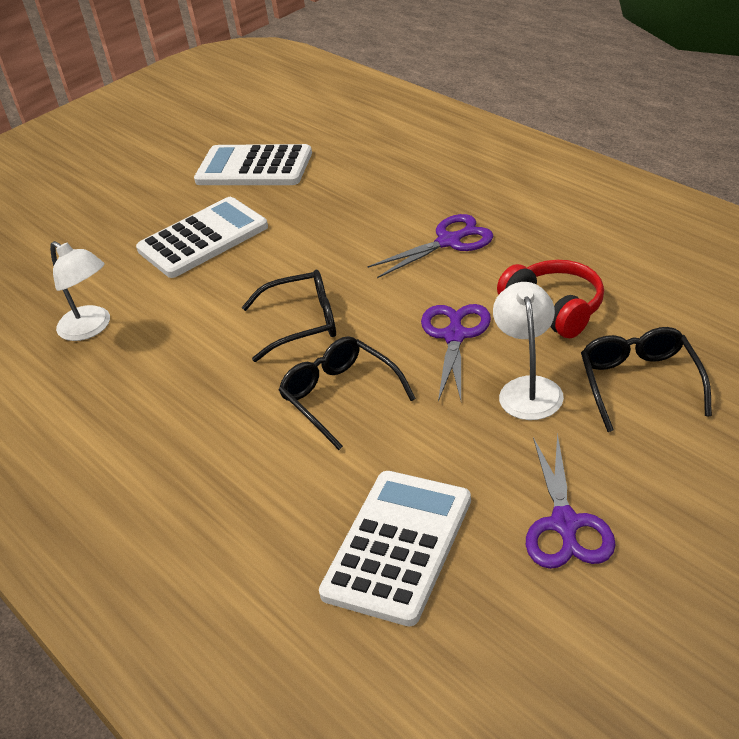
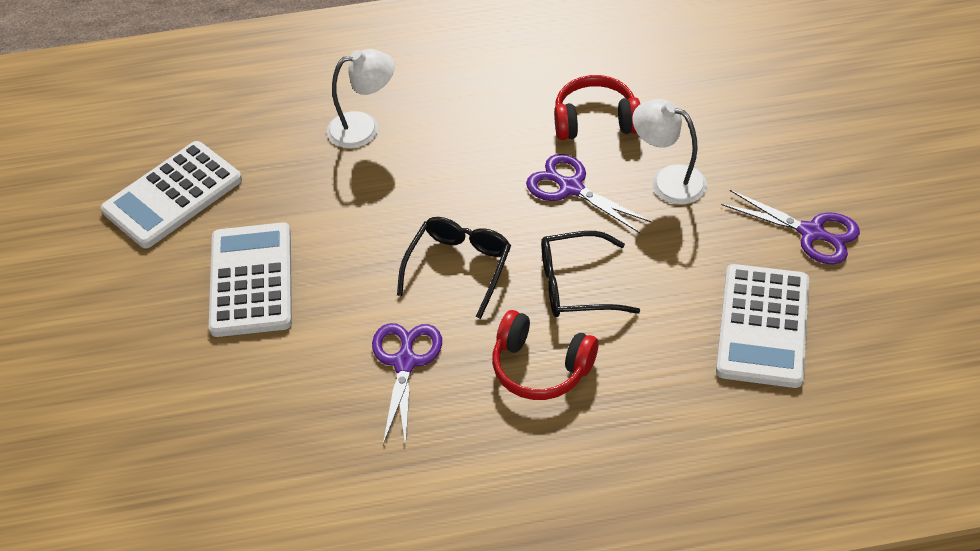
camera: 60 degrees left, 10 degrees up
(91, 328) = (304, 416): white lamp -> white lamp (364, 127)
(228, 422) = (540, 367): none -> red headphones
(398, 546) = (763, 326): white calculator -> white calculator turned 135 degrees counterclockwise
(449, 242) = (448, 131): purple scissors -> purple scissors (405, 362)
(640, 383) = (715, 125): black glasses -> none

